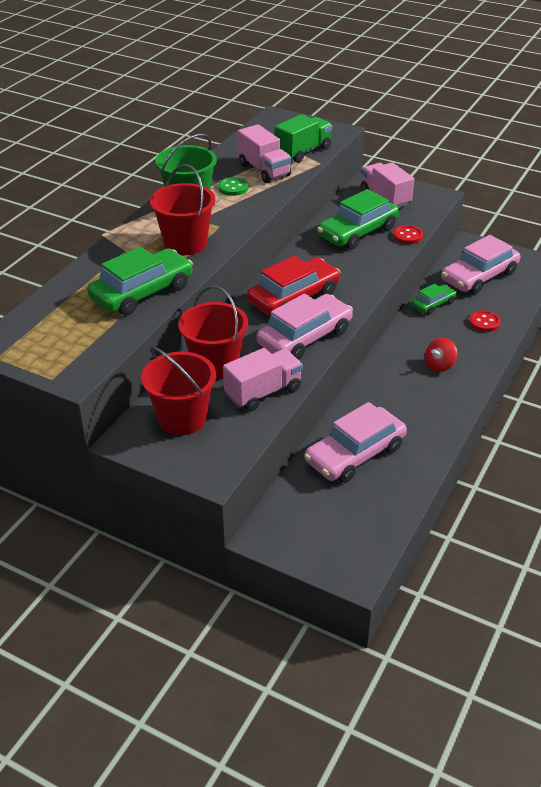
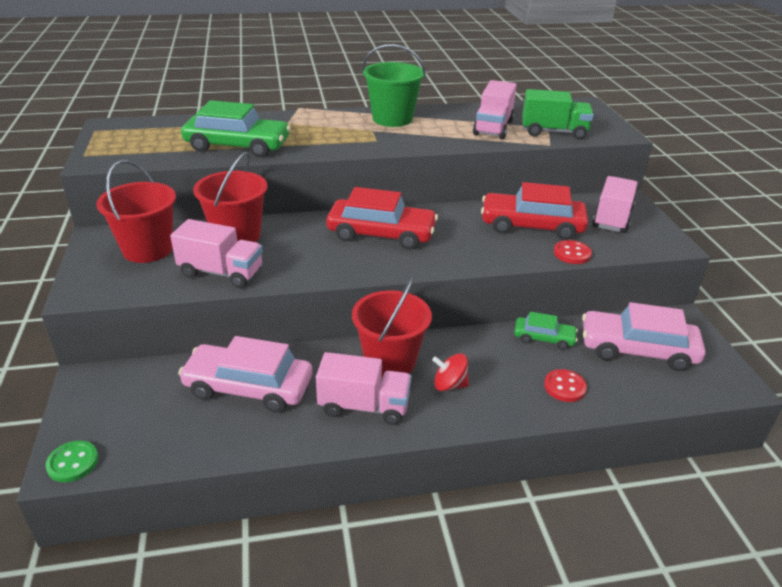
camera: 50 degrees right, 5 degrees down
(185, 243) = (330, 137): red bucket -> red bucket (390, 361)
(233, 188) = (443, 126): green button -> green button (73, 463)
(305, 337) = (328, 262): pink car -> none
(357, 232) = (531, 226): green car -> red car
(425, 410) = (364, 406): none -> pink truck

